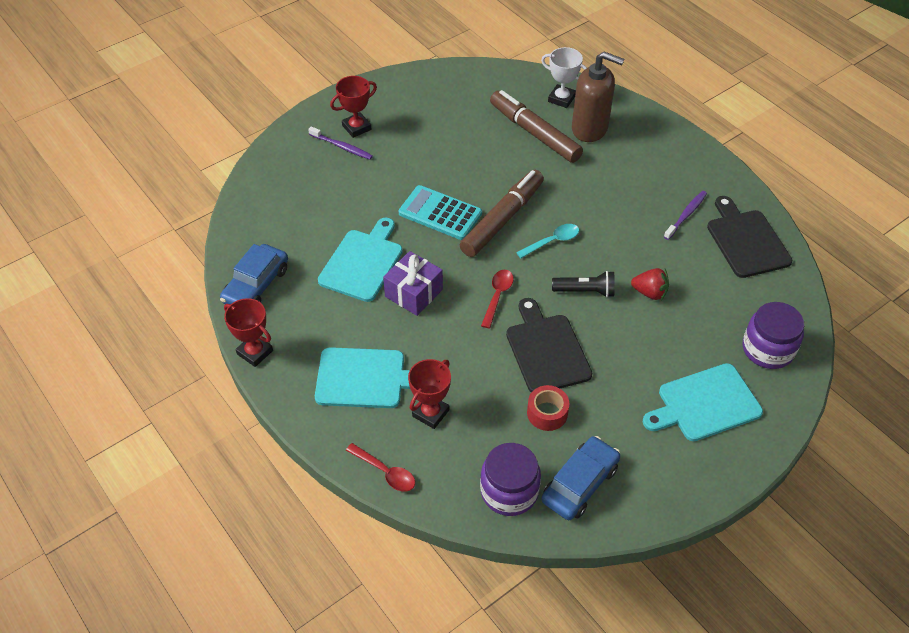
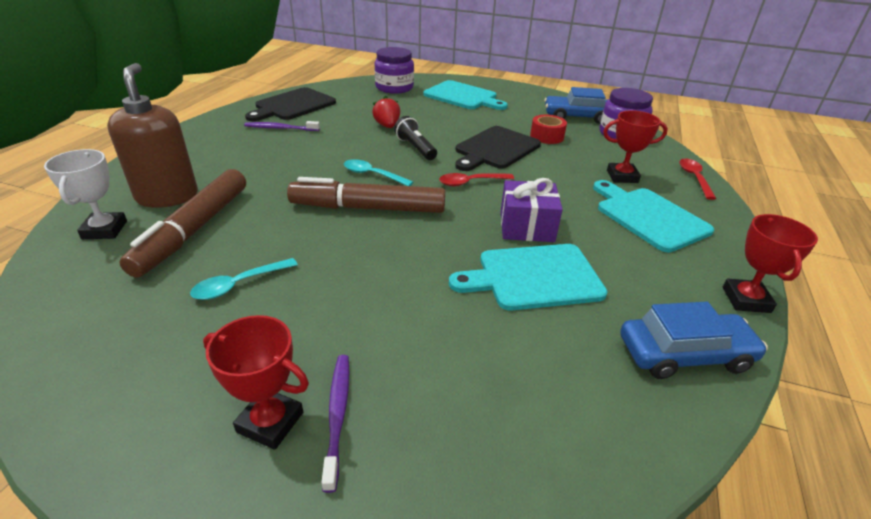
camera: 125 degrees left, 15 degrees down
(440, 213) = (398, 251): turquoise calculator -> none
(460, 139) = (239, 285): none -> turquoise spoon

